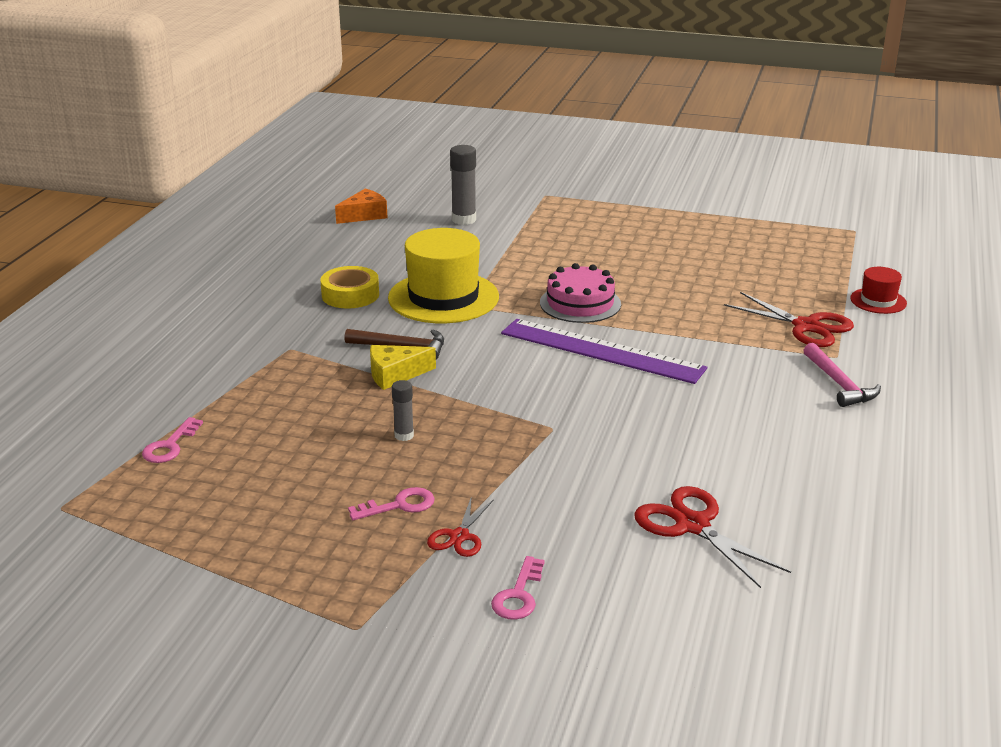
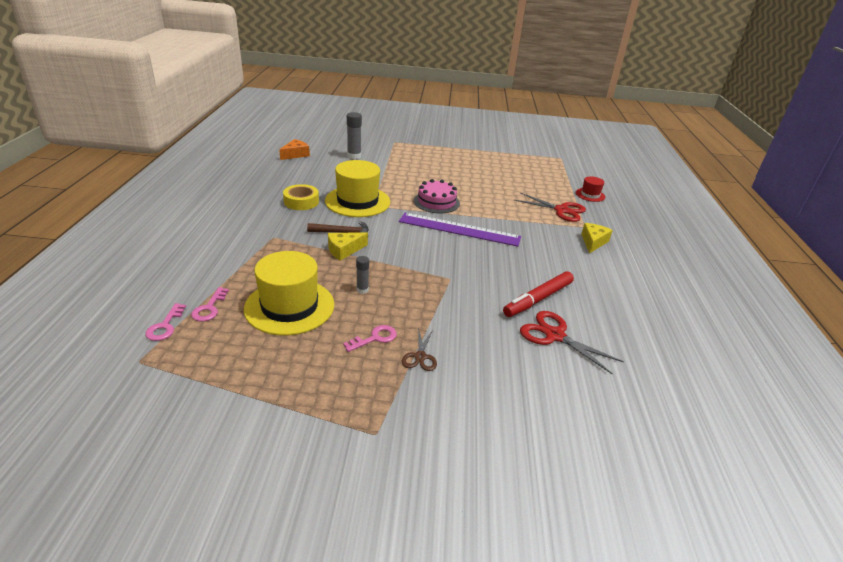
camera: 15 degrees left, 5 degrees up
(285, 451) = (289, 306): none -> yellow hat
(459, 536) = (420, 357): red scissors -> brown scissors
(518, 595) = (472, 395): pink key -> pink key (165, 326)
(690, 469) = (538, 299): none -> red marker
(839, 384) = (593, 242): pink hammer -> yellow cheese

